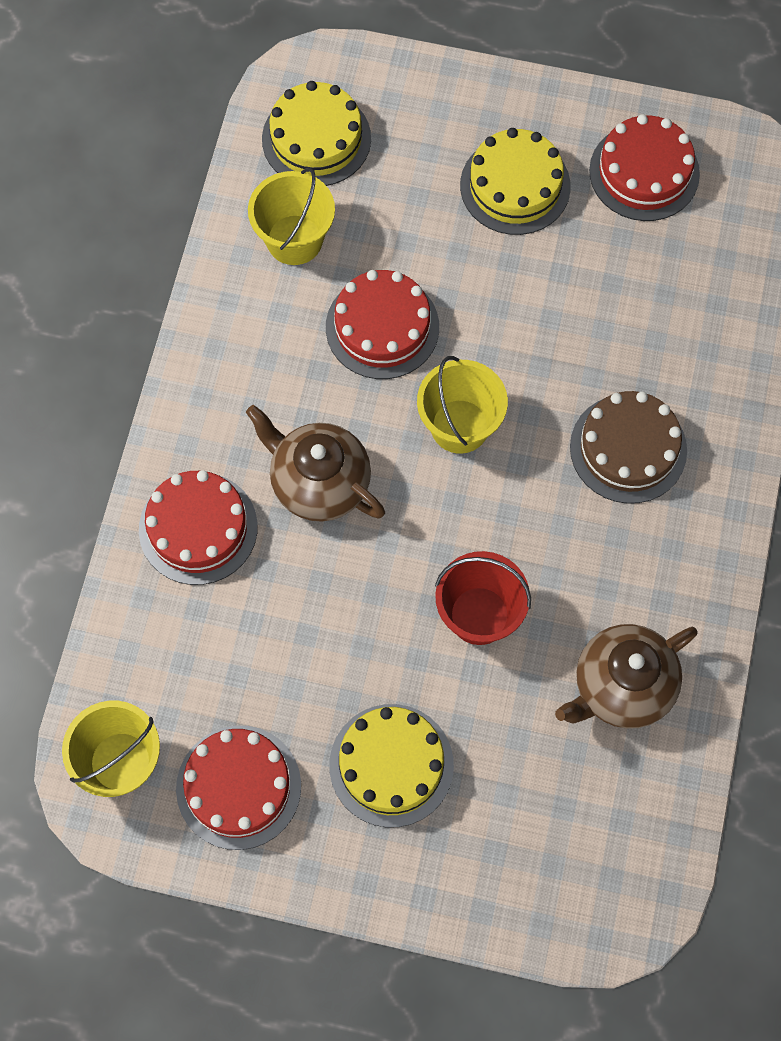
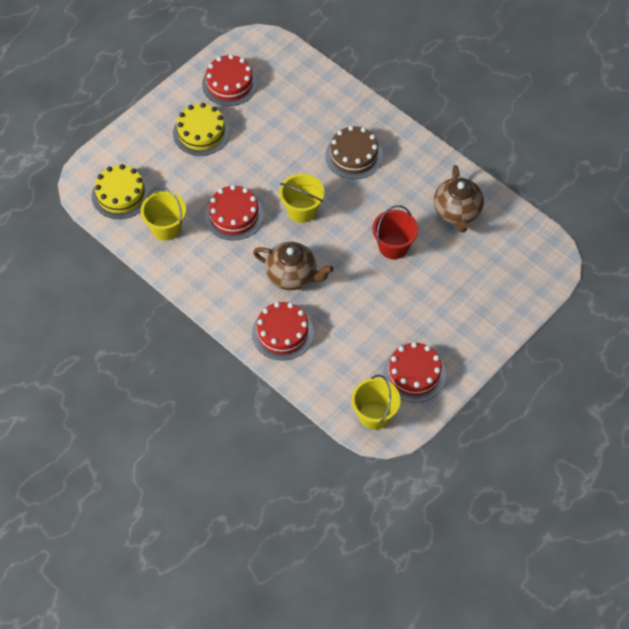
camera: 60 degrees left, 10 degrees down
(319, 482) = (292, 276): brown teapot -> brown teapot turned 135 degrees counterclockwise
(391, 765) = (439, 311): yellow cake -> none

